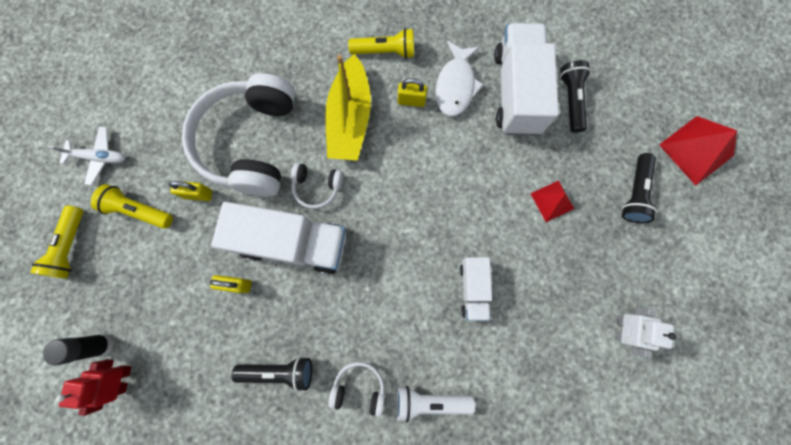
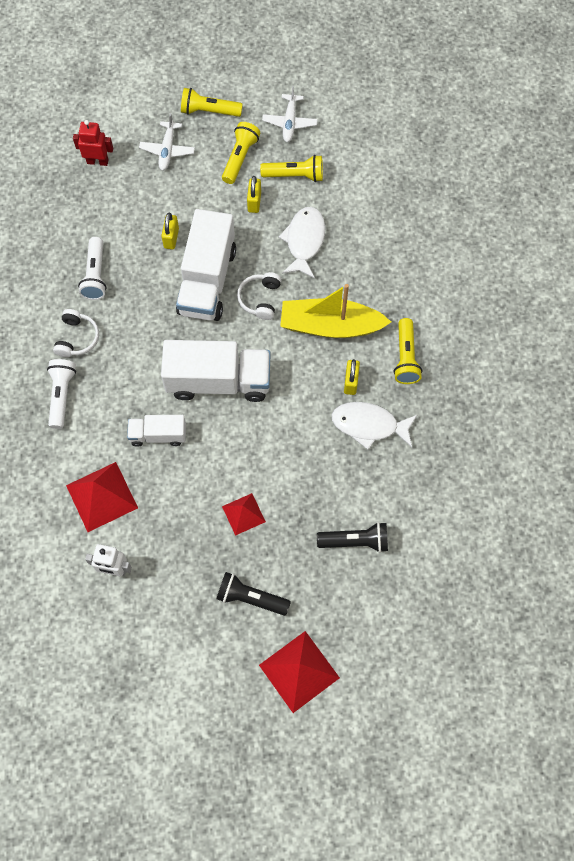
camera: 90 degrees right, 10 degrees down
(103, 344) = (126, 144): black glue stick -> none
(118, 293) = (167, 150): none -> white plane
(168, 152) = (295, 175): none -> yellow flashlight
(251, 143) = (304, 241): white headphones -> white fish
(279, 370) = (95, 275): black flashlight -> white flashlight
(516, 92) = (363, 485): white truck -> white truck (218, 381)
(544, 346) = (102, 496): none -> red pyramid

